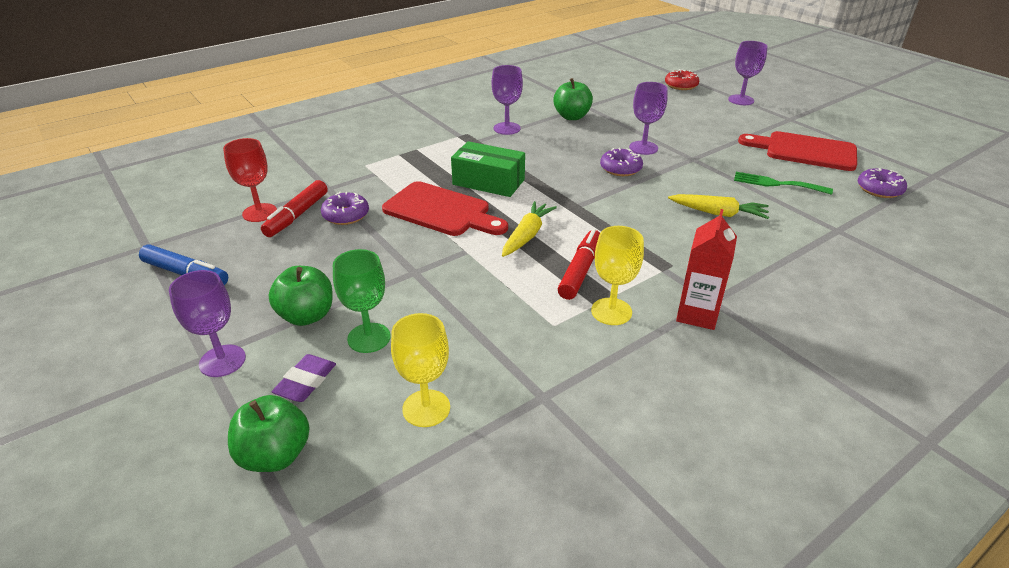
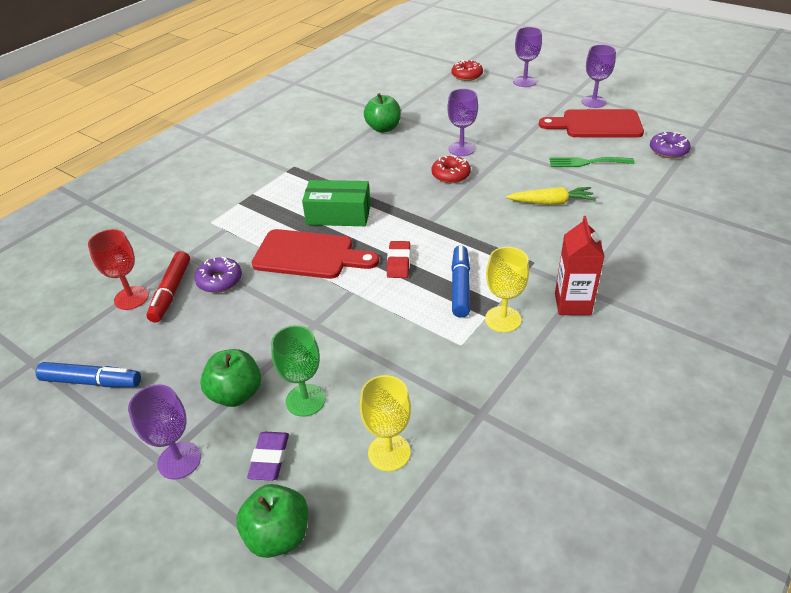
camera: 15 degrees left, 5 degrees up
(507, 128) = (329, 153): purple goblet -> purple goblet (593, 102)
(527, 235) = (398, 262): yellow carrot -> red eraser
(580, 271) = (460, 286): red marker -> blue marker
(620, 168) = (450, 175): purple donut -> red donut

